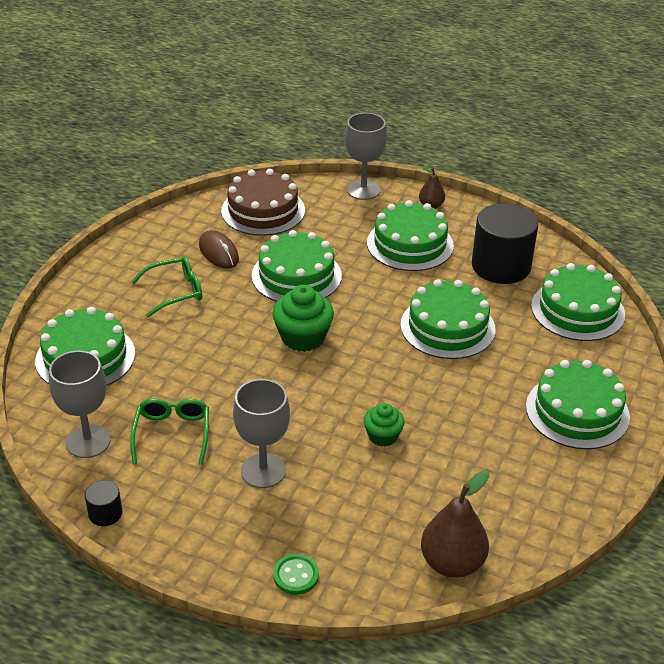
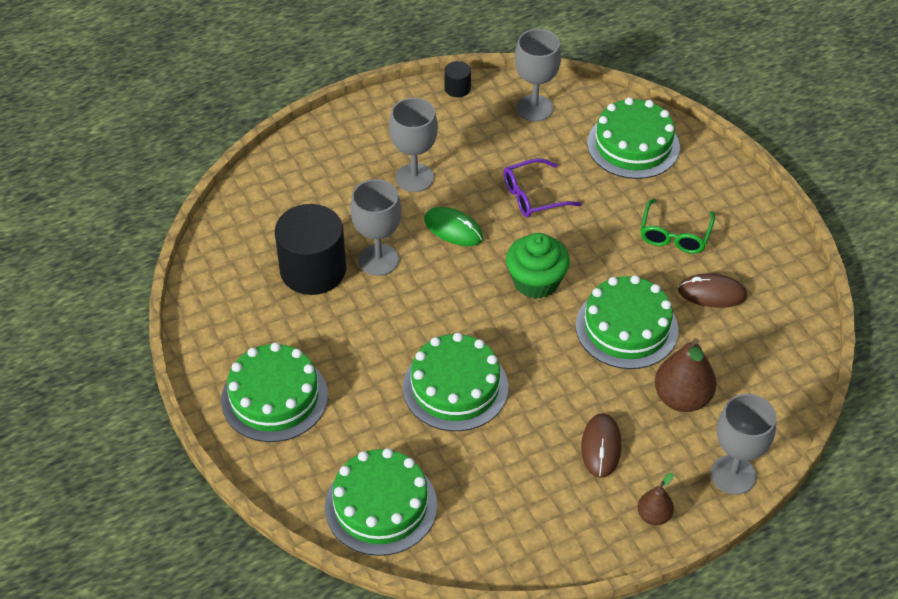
camera: 130 degrees right, 10 degrees up
(172, 434) = (499, 151): green glasses -> none
(209, 384) = (533, 196): none -> purple glasses
(263, 210) = (759, 365): brown cake -> none
(296, 575) = (312, 145): green button -> none
(299, 411) = (453, 229): none -> green mouse
(383, 436) = (378, 260): green cupcake -> grey goblet
(410, 244) = (601, 447): green cake -> brown mouse
(452, 563) = (236, 222): brown pear -> brown pear (682, 398)
(501, 266) = (499, 497): black cylinder -> black cylinder (313, 270)

